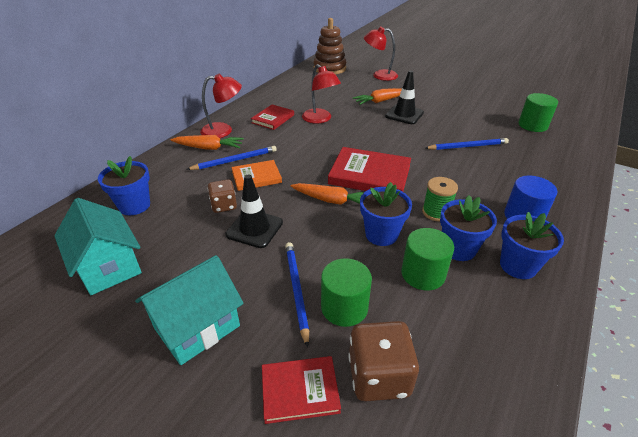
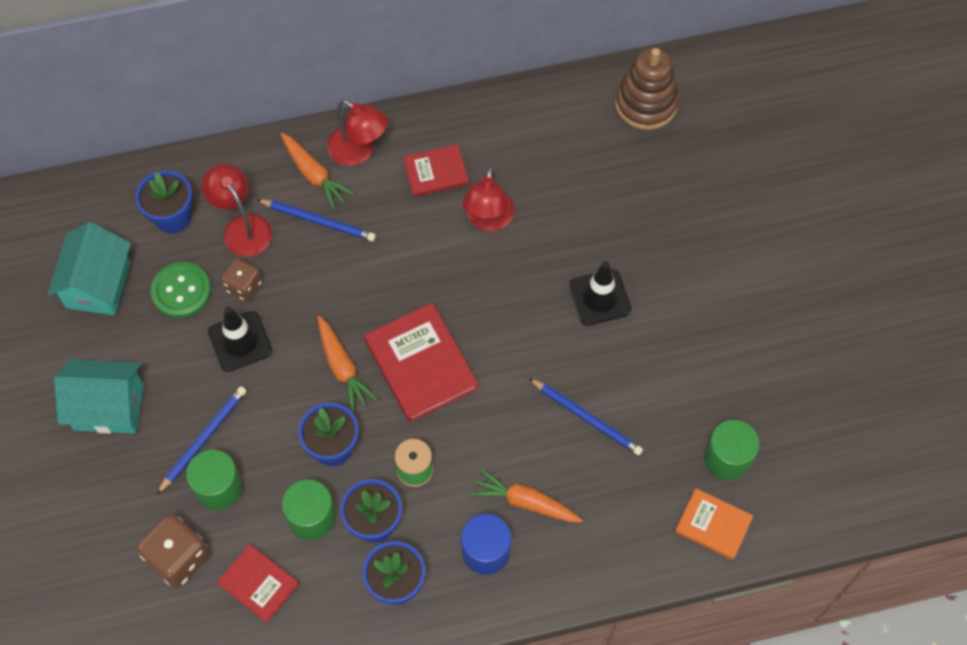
camera: 45 degrees right, 25 degrees up
(182, 232) = (181, 291): none -> green button
(256, 177) = (311, 269): orange book -> orange book (713, 525)
(300, 391) = (123, 519): red book -> red book (258, 584)
(379, 75) = (694, 180): red lamp -> red lamp (242, 227)
(380, 101) = (609, 244): orange carrot -> orange carrot (525, 502)

